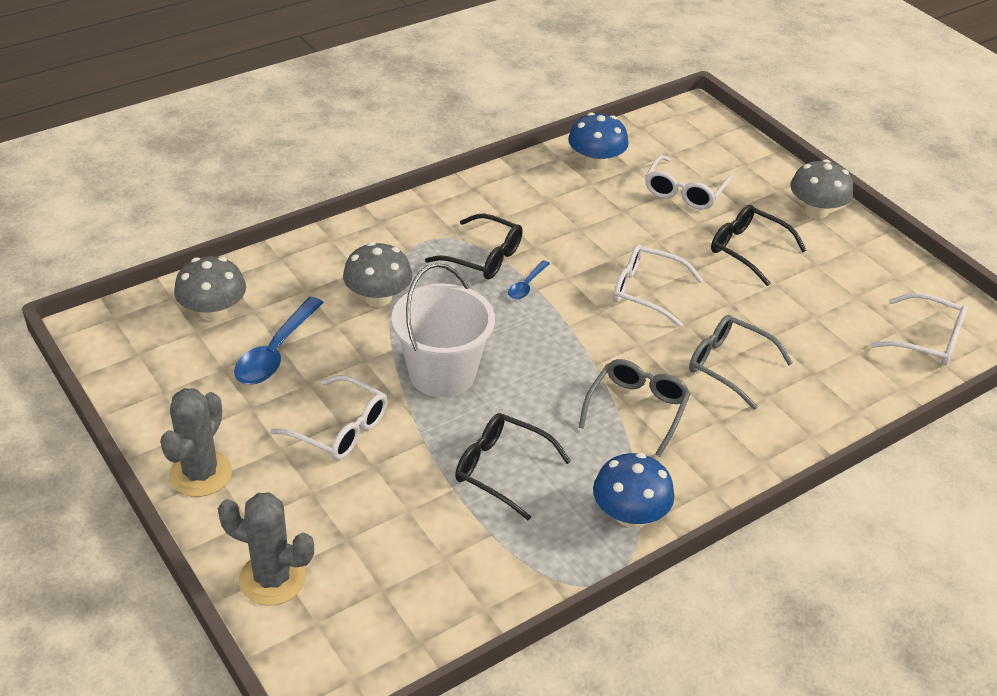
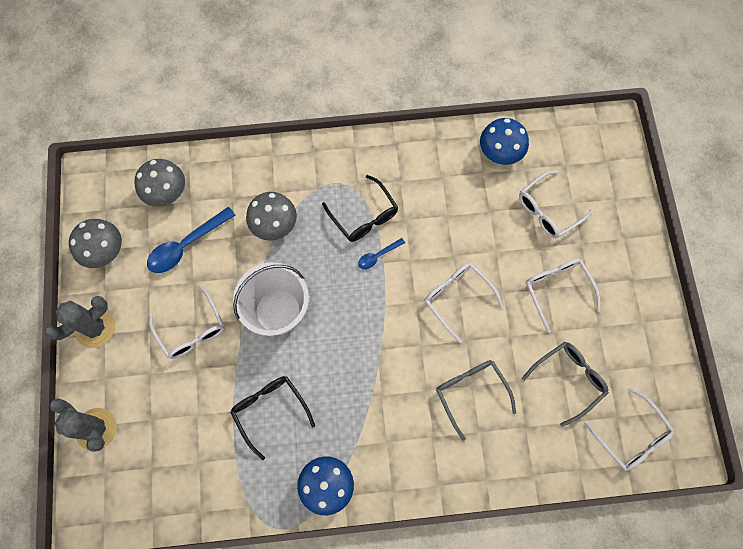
camera: 30 degrees right, 30 degrees up
(637, 409) = (384, 402): grey glasses -> grey glasses (568, 380)
(748, 250) = (557, 290): black glasses -> white glasses
(816, 210) = (637, 272): grey mushroom -> grey mushroom (104, 250)

